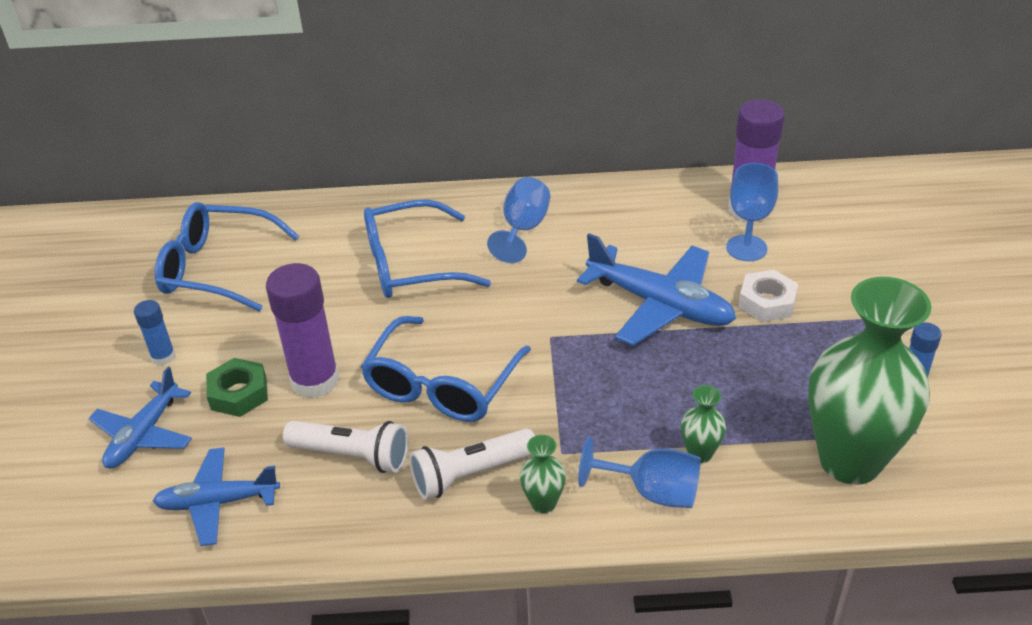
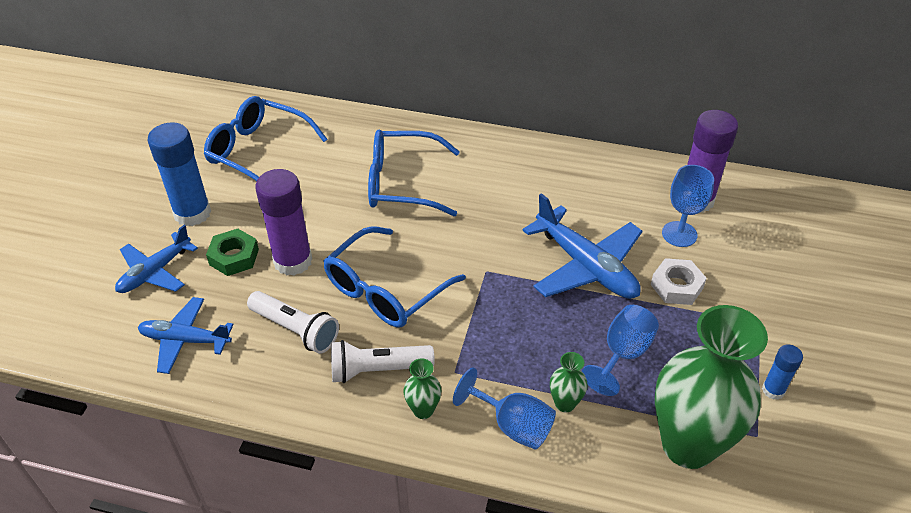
camera: 15 degrees right, 5 degrees up
(163, 357) = (192, 213): blue glue stick -> blue glue stick, size x1.96
(523, 229) = (502, 174): blue goblet -> blue goblet (622, 354)

